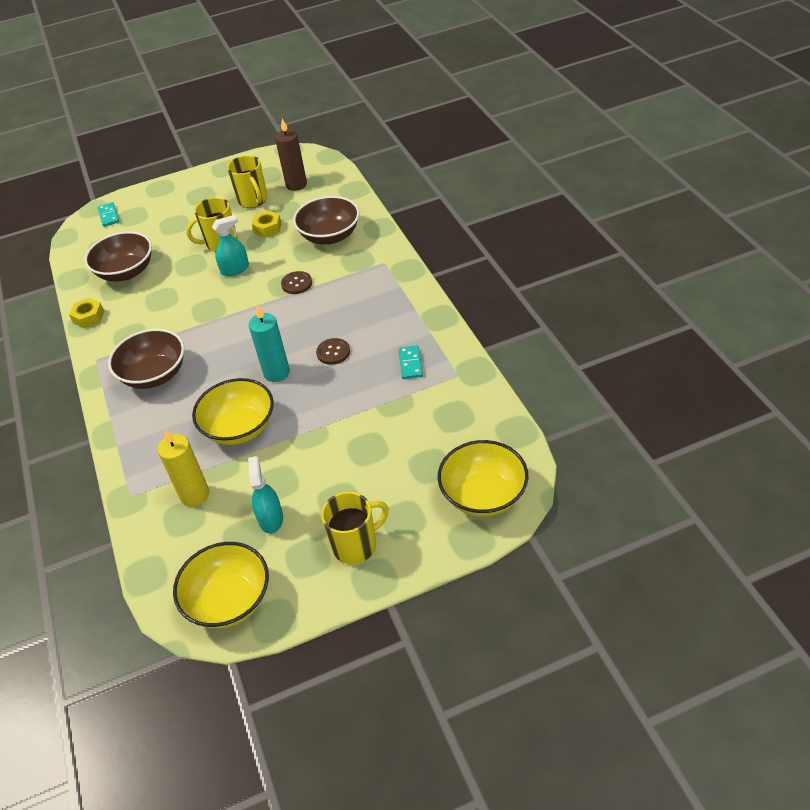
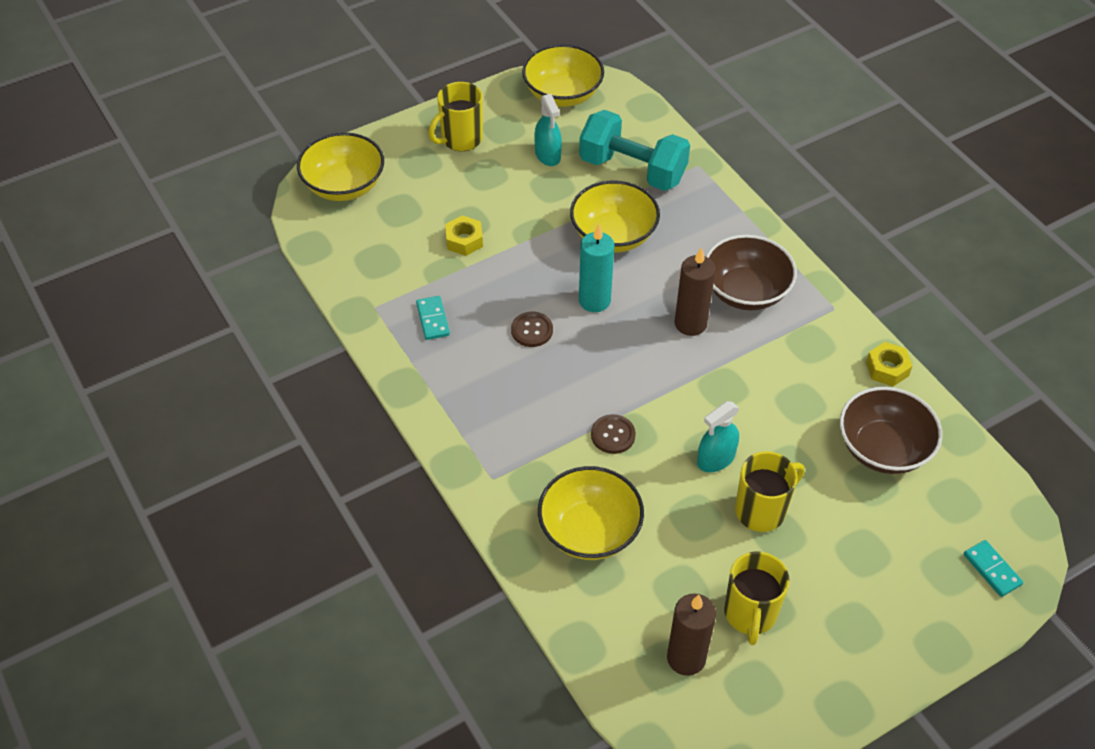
camera: 165 degrees right, 5 degrees up
(195, 494) = (632, 170): yellow candle -> turquoise dumbbell
(210, 352) = (690, 324): none -> brown candle
(253, 200) = (750, 614): yellow mug -> yellow mug turned 135 degrees counterclockwise
(267, 228) = (698, 546): yellow nut -> yellow nut (464, 240)
(330, 236) = (589, 531): brown bowl -> yellow bowl

